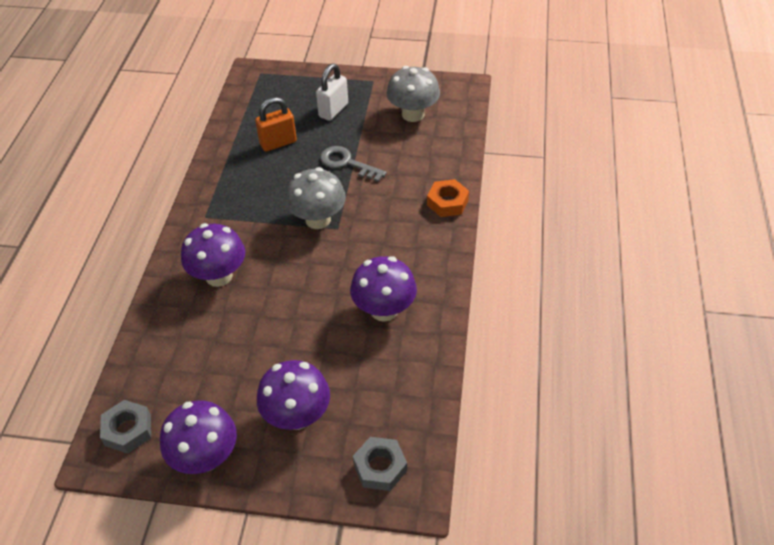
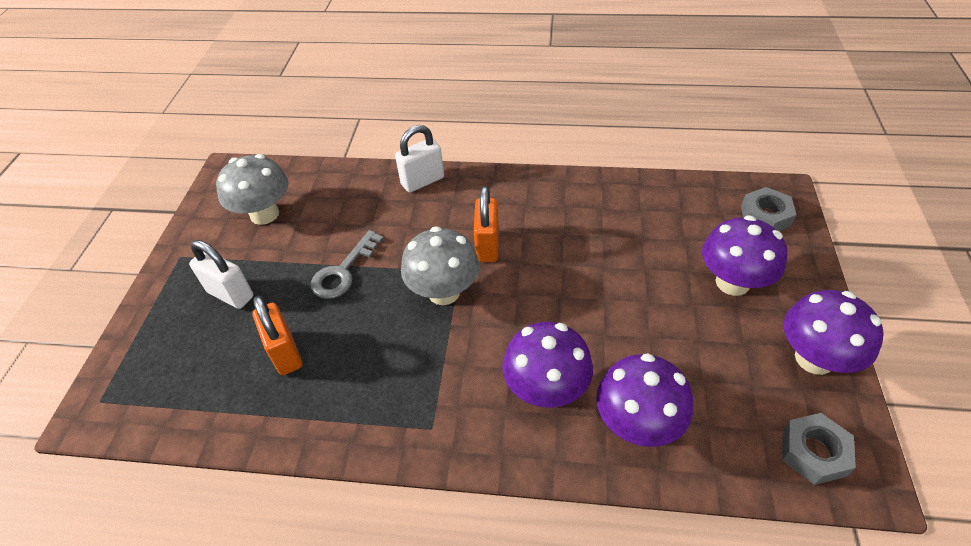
camera: 90 degrees left, 0 degrees up
(363, 245) = (487, 246): none -> orange padlock
(384, 310) = (579, 223): purple mushroom -> purple mushroom (637, 424)
(447, 202) = (422, 181): orange nut -> white padlock

